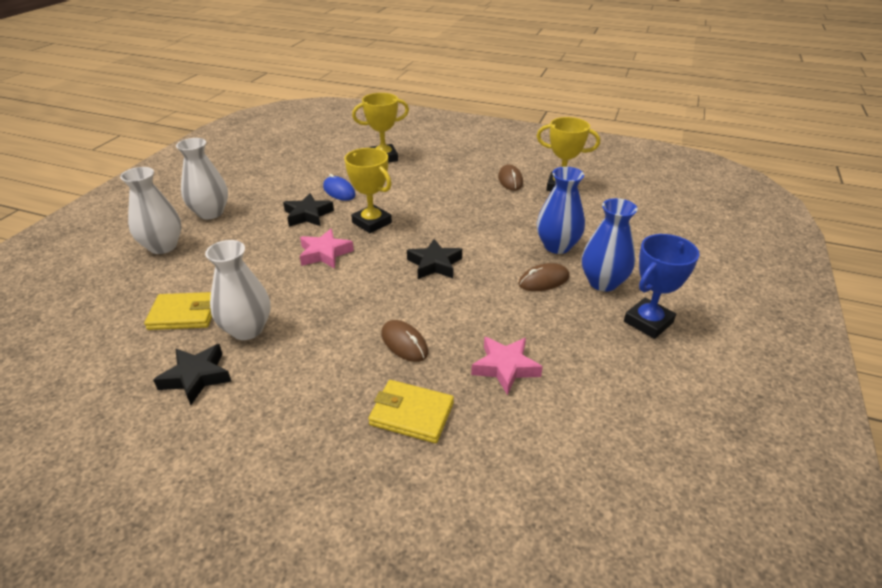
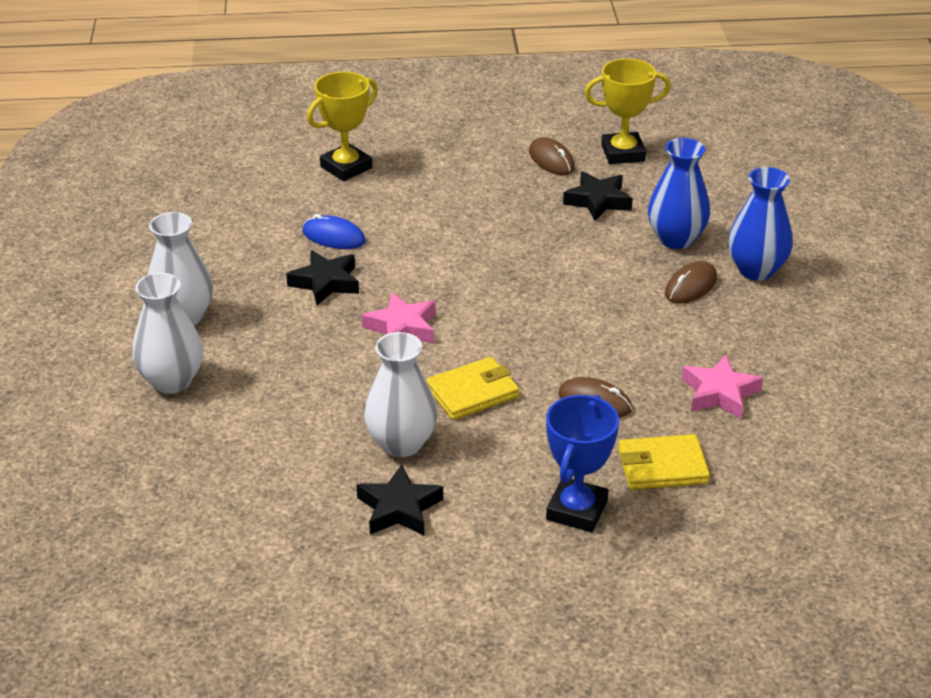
camera: 25 degrees left, 0 degrees up
(184, 314) = (304, 451): yellow wallet -> yellow wallet (472, 392)
(372, 223) = (423, 270): yellow trophy -> none
(434, 264) = (551, 302): black star -> black star (598, 201)
(648, 322) = (829, 301): blue trophy -> blue trophy (577, 510)

